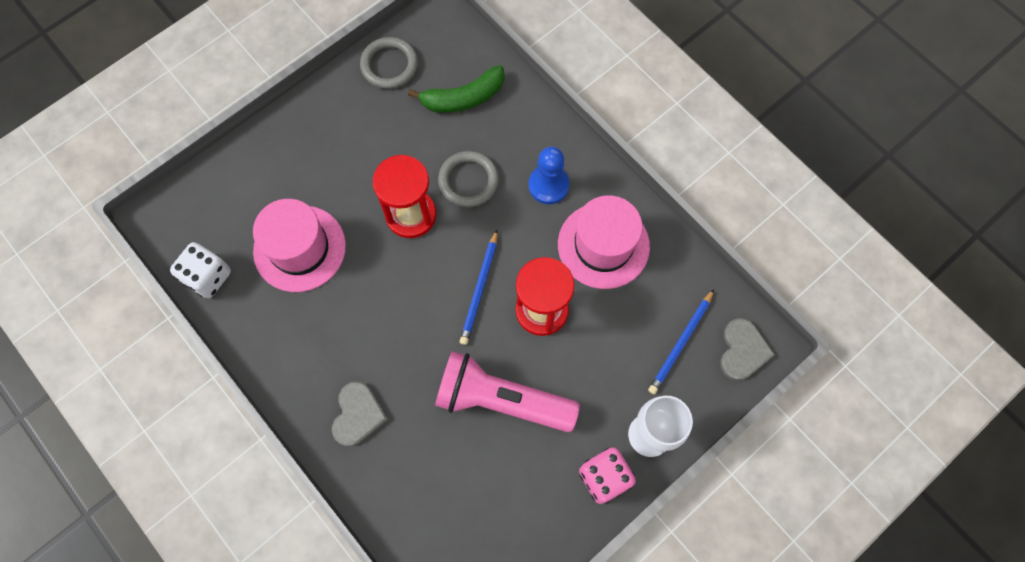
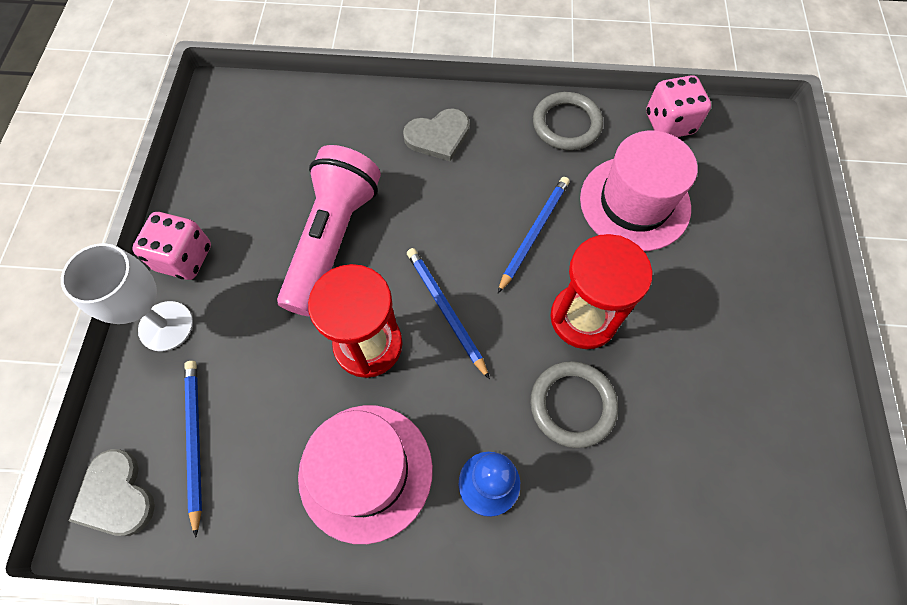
camera: 135 degrees right, 5 degrees down
(208, 277) = (669, 123): white dice -> pink dice
(358, 415) = (438, 136): grey heart -> grey heart turned 75 degrees counterclockwise
(379, 287) = (534, 233): none -> blue pencil
(389, 65) = (803, 454): grey ring -> grey ring (566, 124)
(463, 98) = (688, 497): green banana -> none
(501, 400) = (332, 240): pink flashlight -> pink flashlight turned 45 degrees counterclockwise

